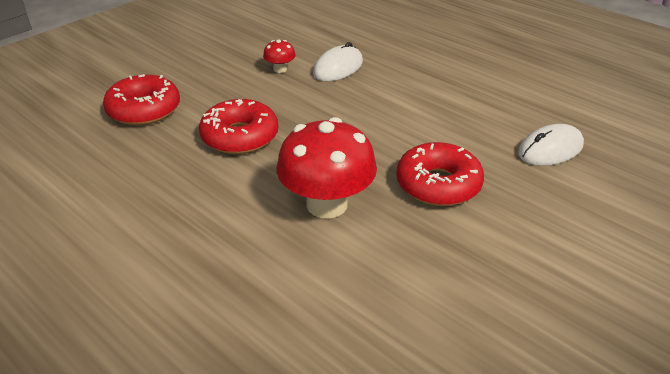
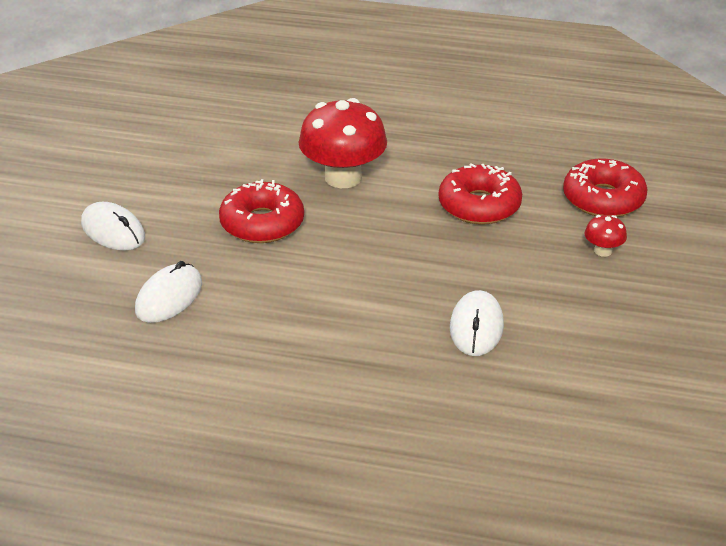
camera: 150 degrees right, 0 degrees up
(280, 69) = (540, 298): red mushroom -> red mushroom (603, 251)
(593, 228) = (113, 231): none -> white mouse

